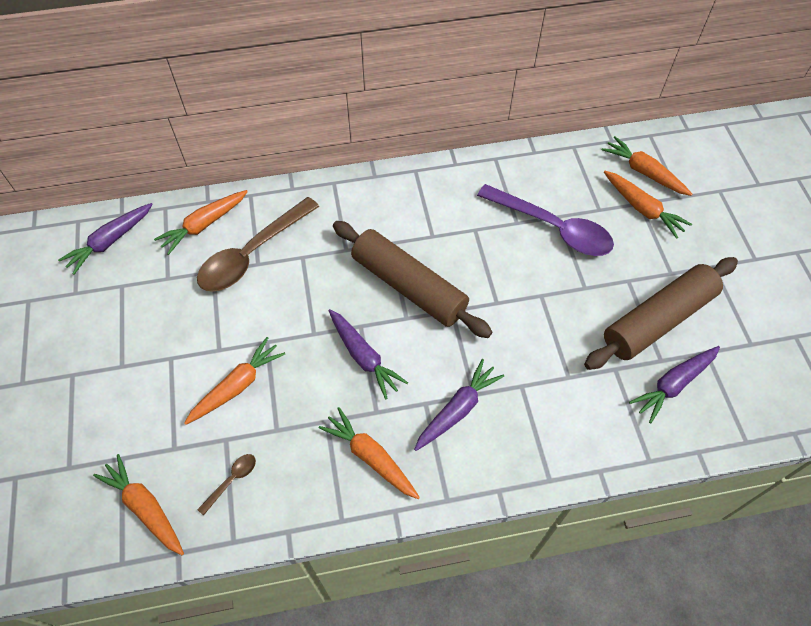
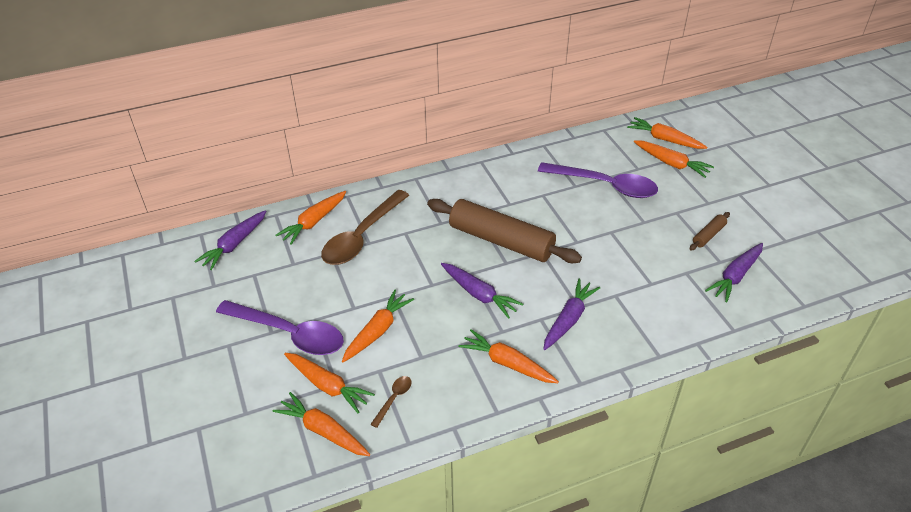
camera: 10 degrees left, 15 degrees down
(141, 372) = (290, 334): none -> purple spoon
(164, 448) = (327, 385): none -> orange carrot
(658, 320) = (708, 235): brown rolling pin -> brown rolling pin, size x0.43

